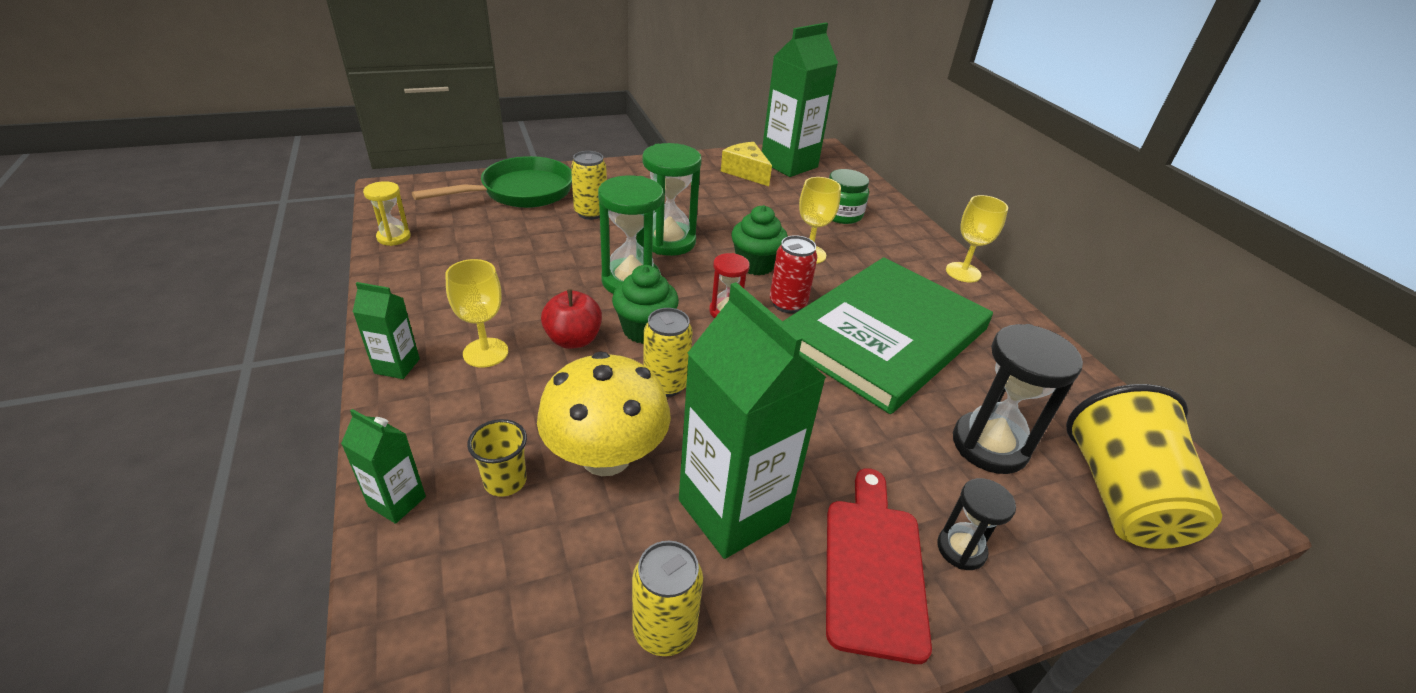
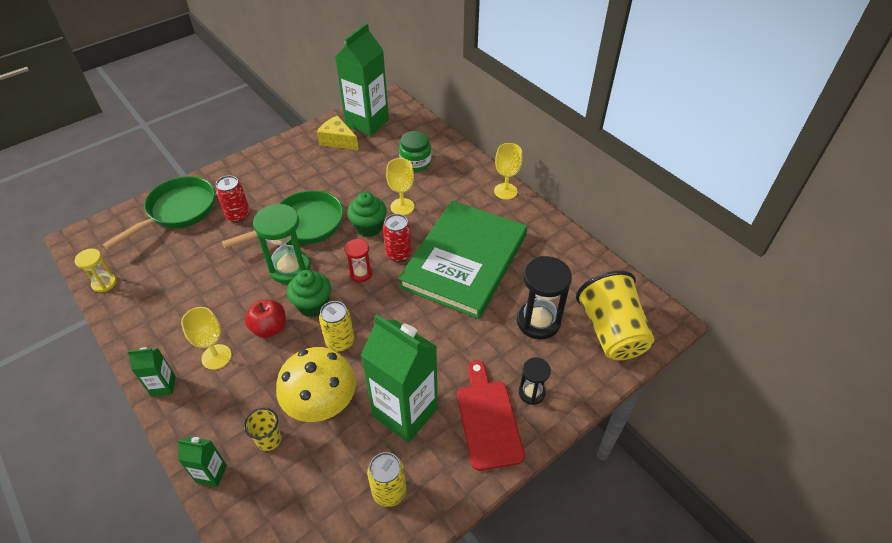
camera: 15 degrees left, 10 degrees up
(590, 213) = (238, 215): yellow can -> red can
(668, 241) = (303, 225): green hourglass -> green pan

